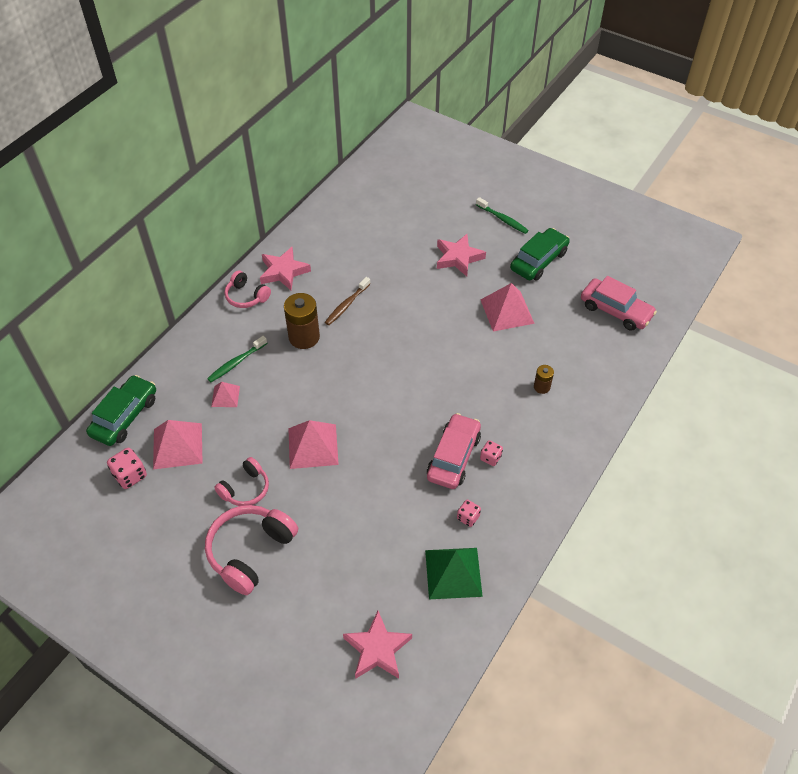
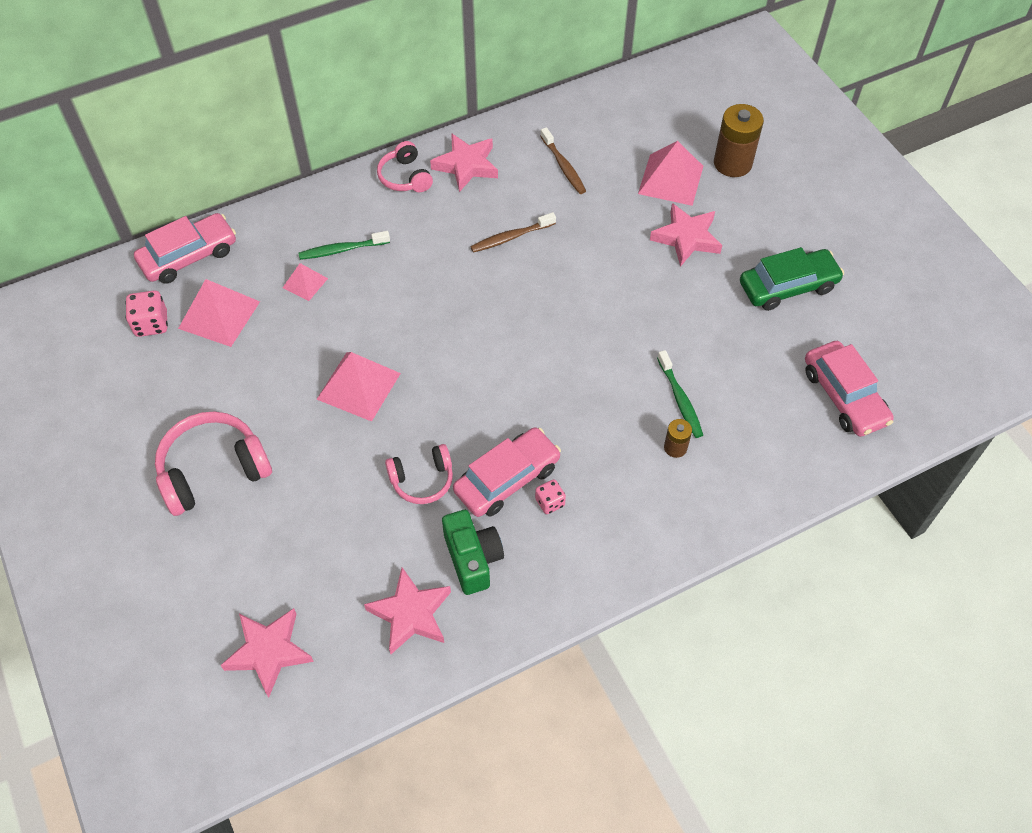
camera: 30 degrees right, 5 degrees up
(125, 416) = (189, 256): green car -> pink car
(245, 489) = (255, 398): pink headphones -> pink headphones (422, 480)
(304, 337) = (436, 254): brown battery -> brown battery (732, 163)
(349, 246) = (563, 166): none -> brown toothbrush
(453, 573) = (411, 614): green pyramid -> pink star
(468, 517) = (473, 559): pink dice -> green camera
(503, 219) = (779, 213): green toothbrush -> green toothbrush (680, 399)
(507, 311) = (700, 332): pink pyramid -> pink pyramid (670, 179)

